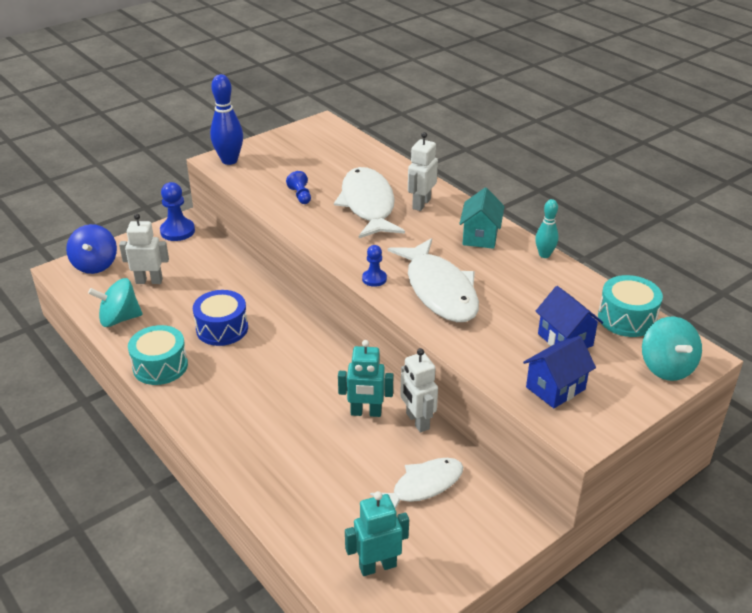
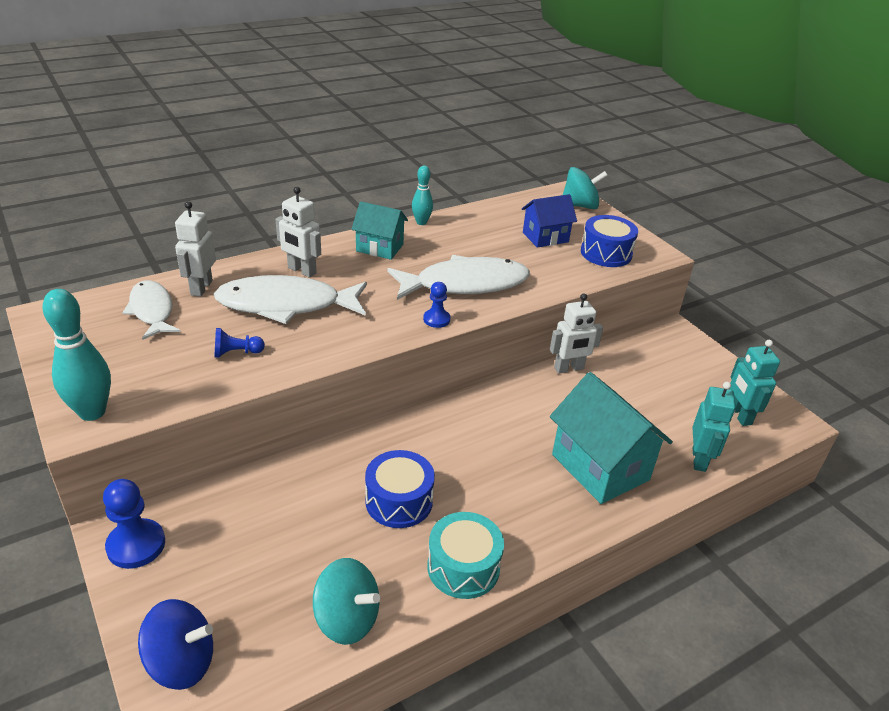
camera: 85 degrees left, 0 degrees up
(119, 319) = (347, 619): turquoise spinning top -> turquoise spinning top turned 60 degrees counterclockwise
(149, 281) = (261, 582): white robot -> white robot (201, 288)
(229, 160) = (92, 412): blue bowling pin -> turquoise bowling pin
(275, 443) = (600, 467): none -> turquoise house
(366, 413) = (556, 398): turquoise robot -> turquoise robot (699, 459)
(423, 486) = (648, 377): white fish -> white fish (152, 311)
(555, 388) = (606, 253): blue house -> blue drum
(627, 318) = (520, 207): turquoise drum -> none

